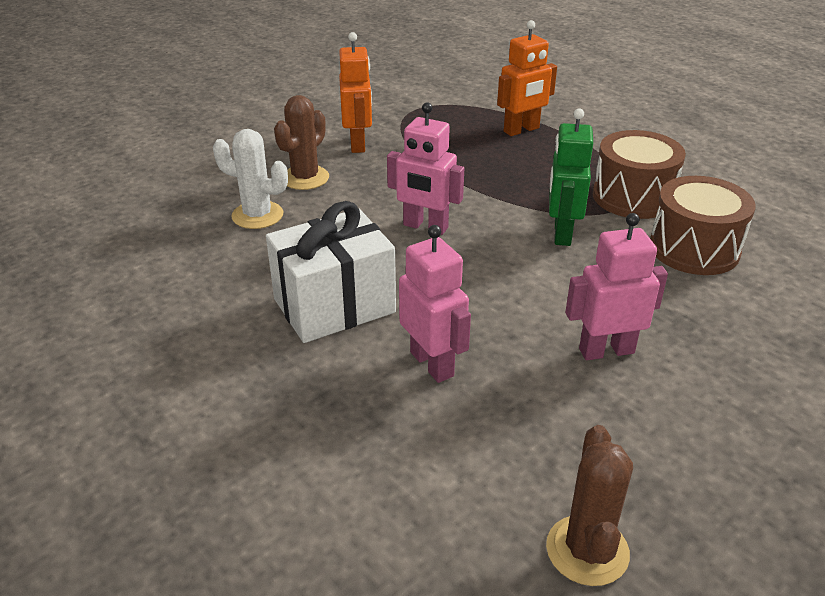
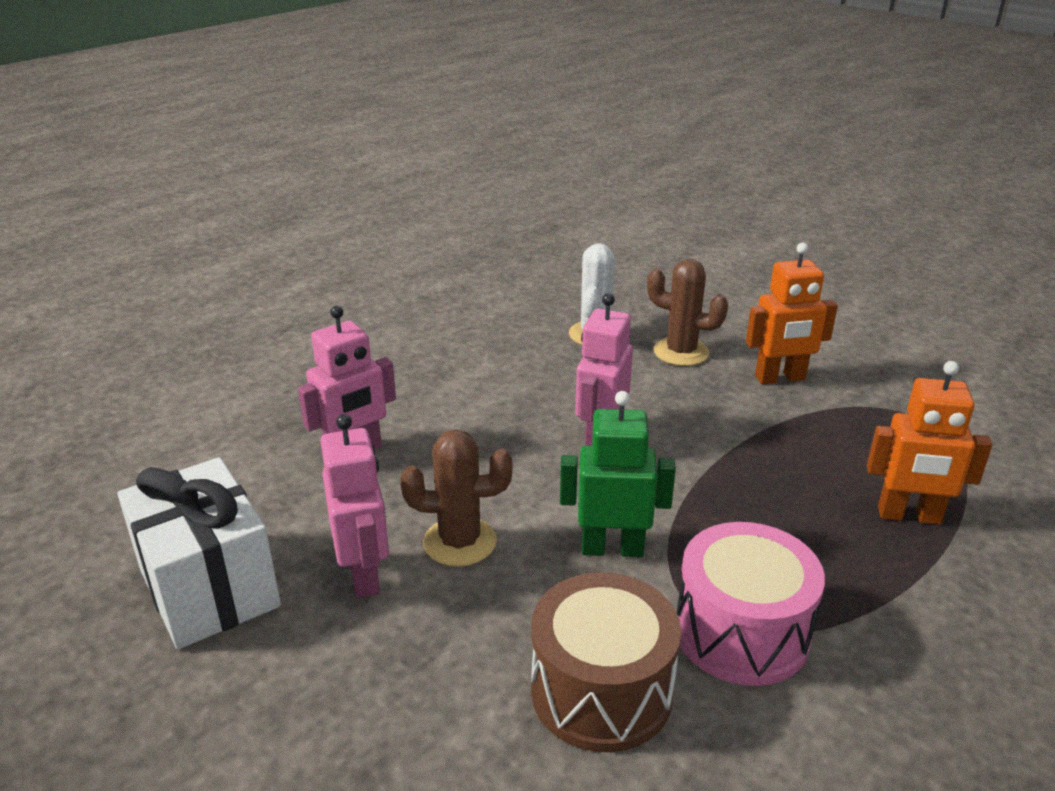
camera: 85 degrees right, 5 degrees down
(334, 305) = (445, 391): white gift -> white gift (209, 588)
(521, 130) = (909, 516): orange robot -> orange robot turned 45 degrees counterclockwise
(587, 550) = (98, 544): brown cactus -> brown cactus (460, 542)
(633, 197) = (741, 632): brown drum -> pink drum

